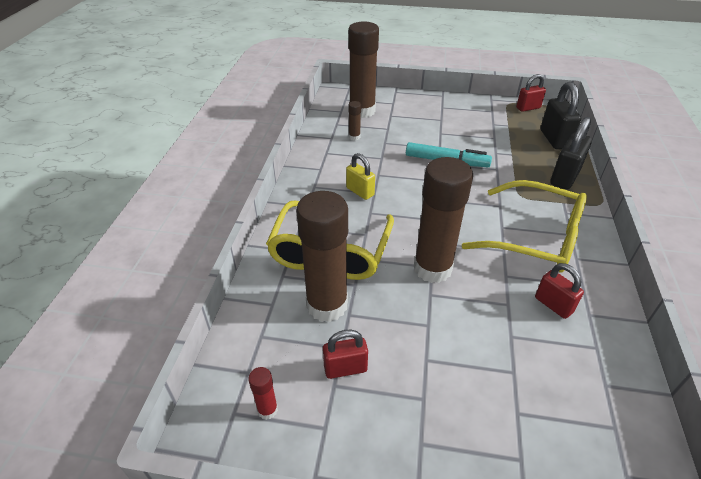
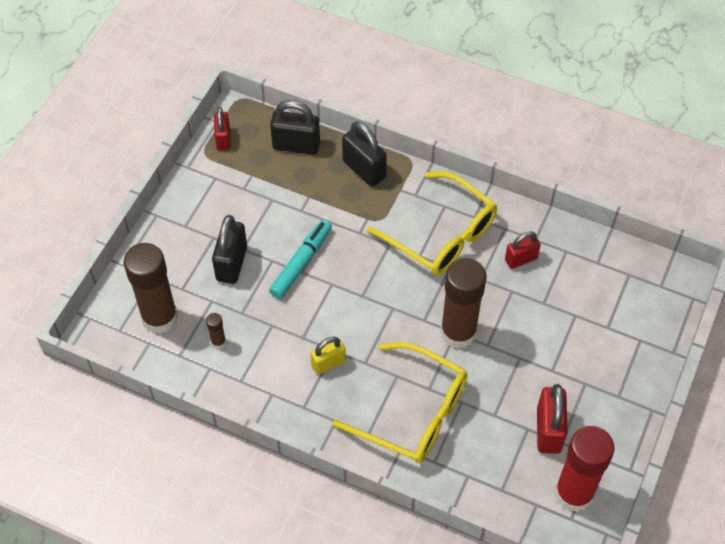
camera: 75 degrees left, 15 degrees up
(267, 410) = (574, 493): red glue stick -> red glue stick, size x2.43
(327, 305) = (480, 430): brown glue stick -> none
(345, 368) = (548, 430): red padlock -> red padlock, size x1.53
(424, 130) = (231, 263): none -> black padlock
(536, 238) = (442, 235): yellow glasses -> yellow glasses turned 90 degrees clockwise

